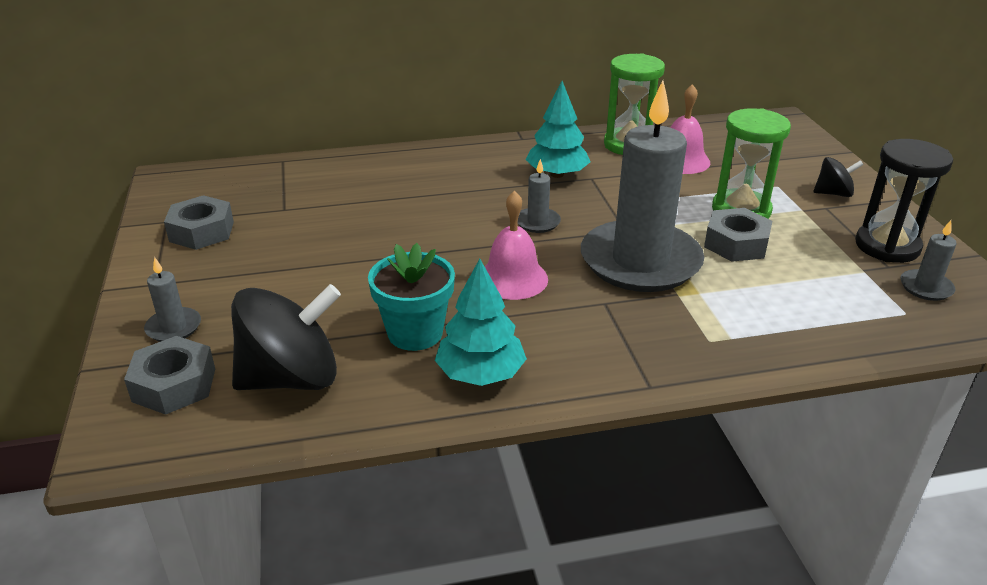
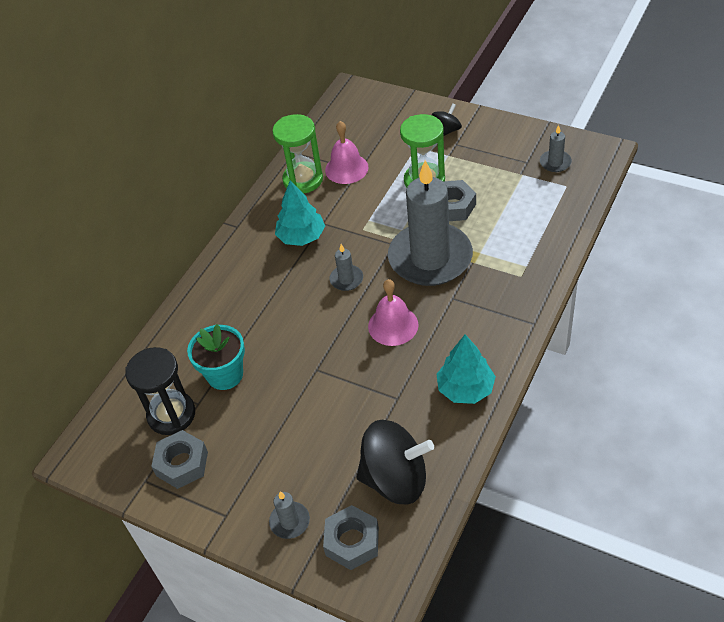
camera: 45 degrees left, 15 degrees up
(291, 378) = (395, 479): black spinning top -> black spinning top turned 75 degrees clockwise
(415, 333) = (404, 399): turquoise flower pot -> turquoise flower pot (225, 375)
(887, 246) = (511, 149): black hourglass -> black hourglass (171, 415)

